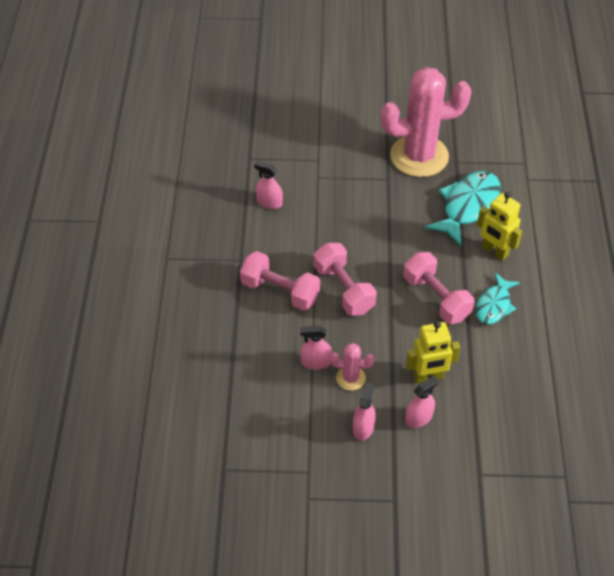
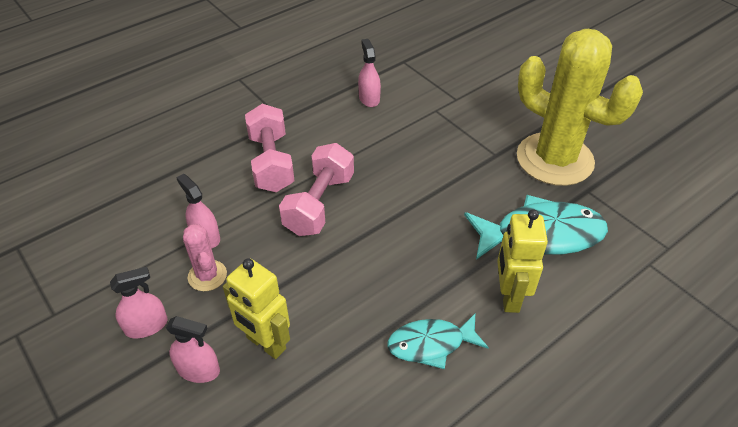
camera: 50 degrees right, 5 degrees down
(419, 156) = (554, 159): pink cactus -> yellow cactus
(436, 298) = (385, 283): pink dumbbell -> none

